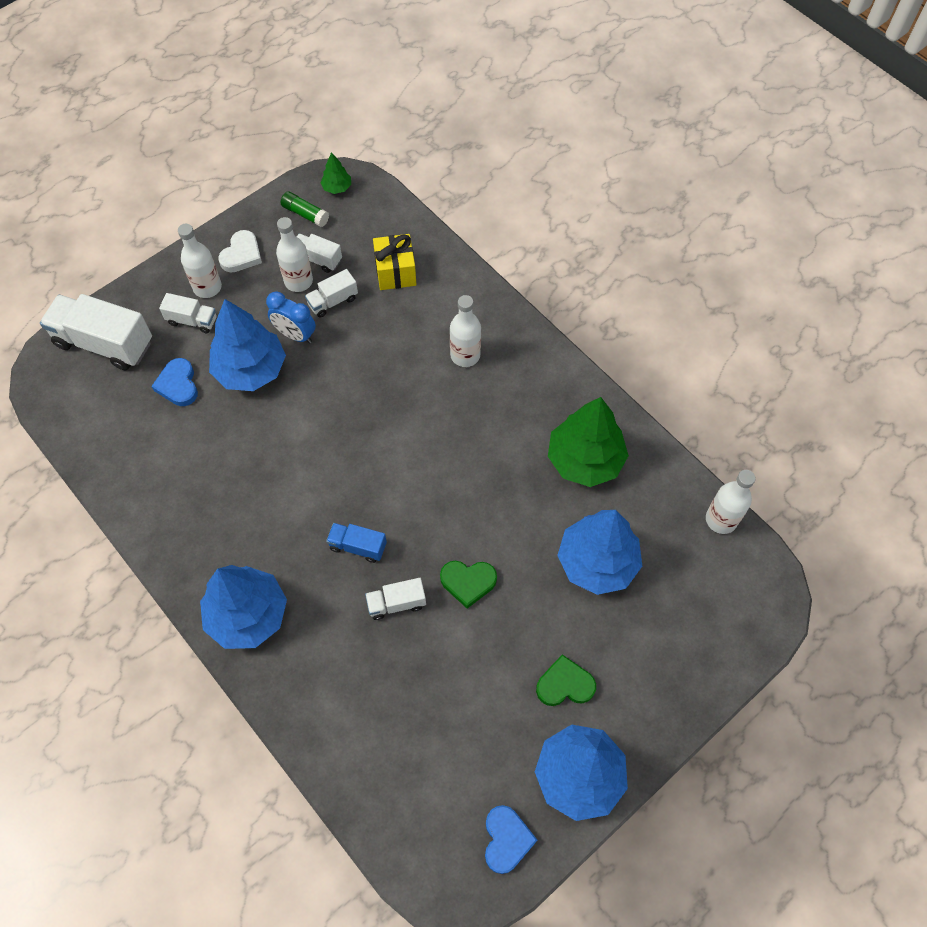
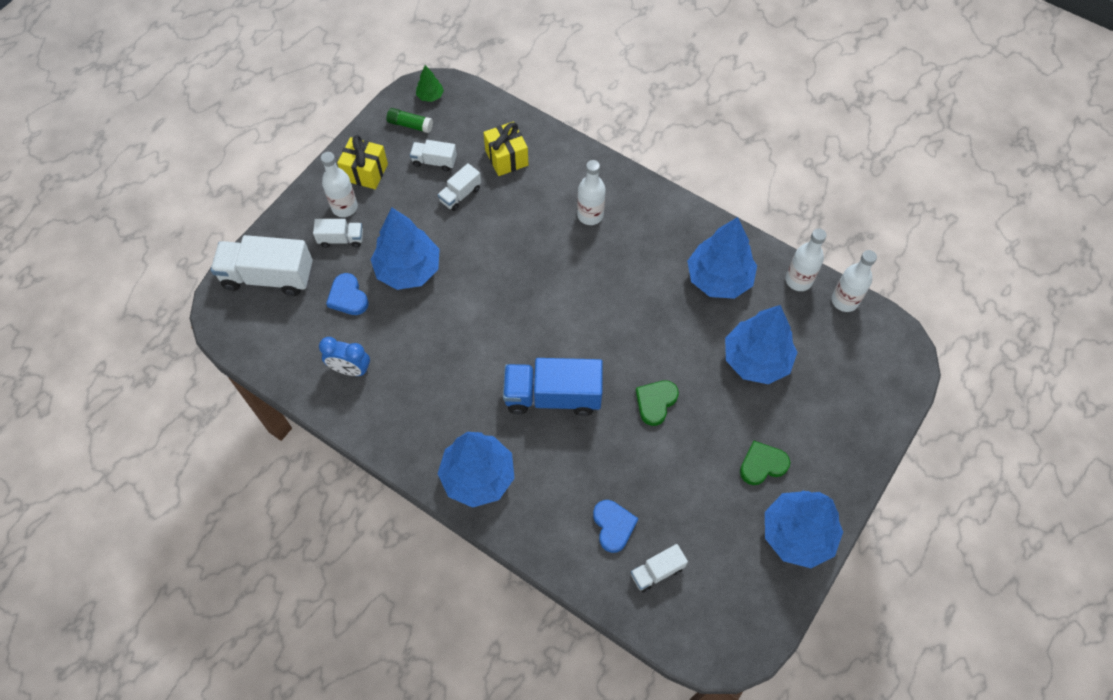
camera: 15 degrees left, 0 degrees up
(241, 254) = (365, 172): white heart -> yellow gift
(295, 335) = (437, 231): blue clock -> blue clock (350, 369)
(298, 281) = (424, 184): white bottle -> white bottle (798, 280)
(358, 546) = (553, 396): blue truck -> blue truck, size x1.95
(396, 603) = (601, 434): white truck -> white truck (657, 571)
(468, 582) = (655, 402): green heart -> green heart turned 135 degrees clockwise
(506, 840) = (756, 601): blue heart -> blue heart (613, 526)
(584, 460) = (719, 279): green tree -> blue tree

